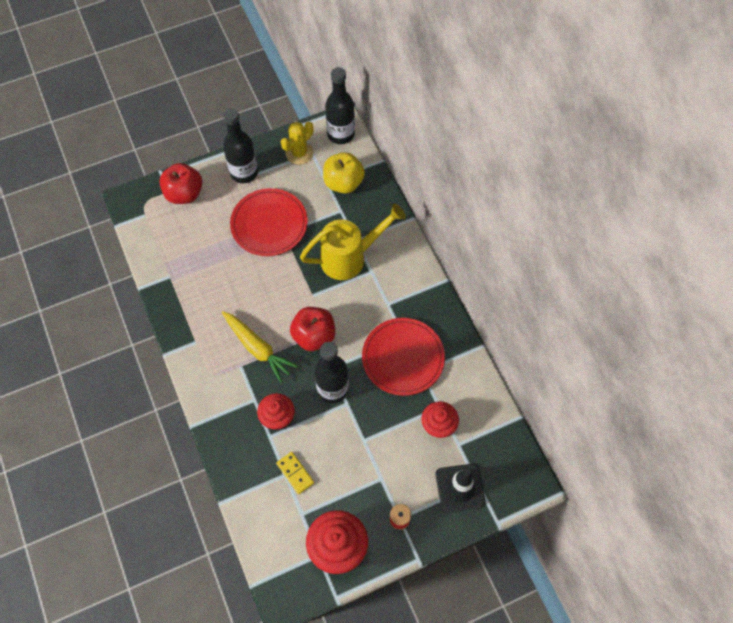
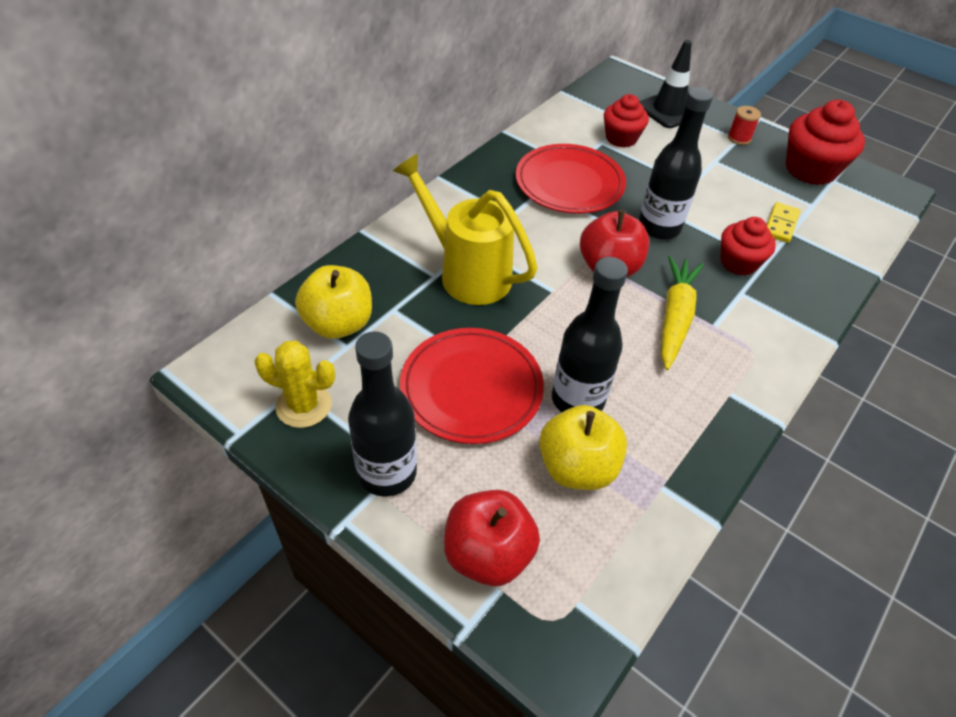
camera: 120 degrees left, 15 degrees down
(200, 247) = (577, 467): none -> yellow apple
(341, 134) = (236, 362): black bottle -> black bottle (577, 399)

